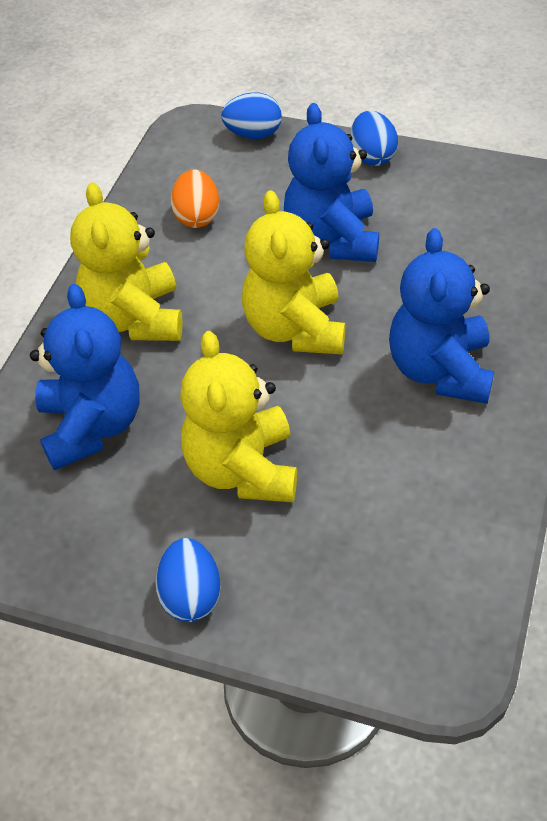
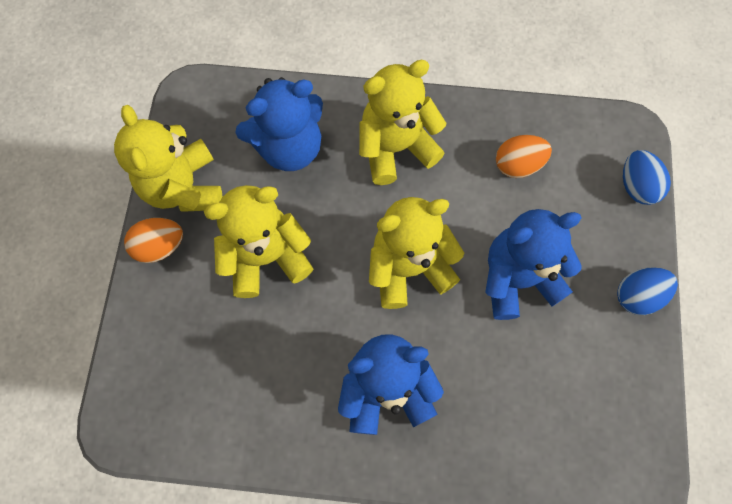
camera: 75 degrees right, 20 degrees up
(107, 557) = (184, 187): none -> yellow teddy bear
(191, 595) = (160, 246): blue egg -> orange egg

